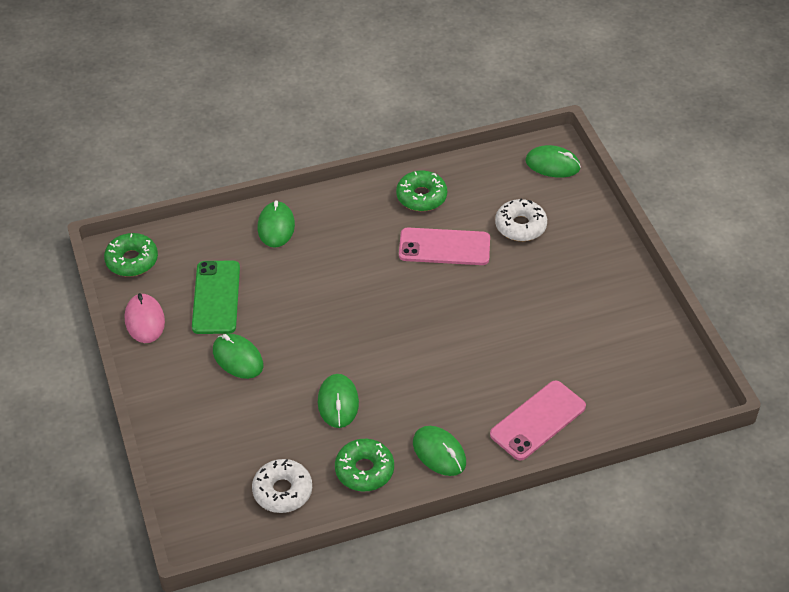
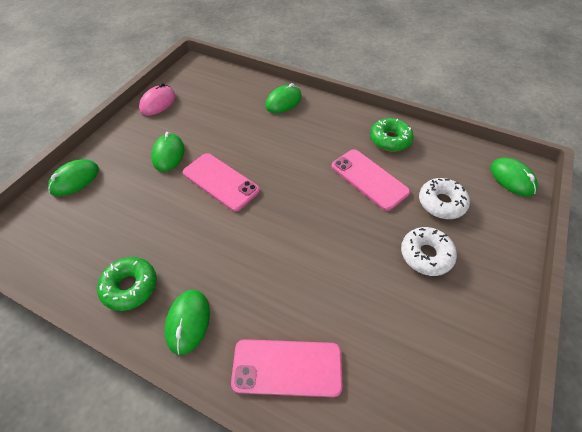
camera: 45 degrees right, 5 degrees up
(132, 260) = (194, 72): green donut -> none
(216, 297) = (204, 115): green phone -> none
(282, 491) = (73, 254): white donut -> white donut (426, 255)
(322, 344) = (221, 181): none -> pink phone
(338, 403) = (179, 225): green mouse -> green mouse (75, 179)

